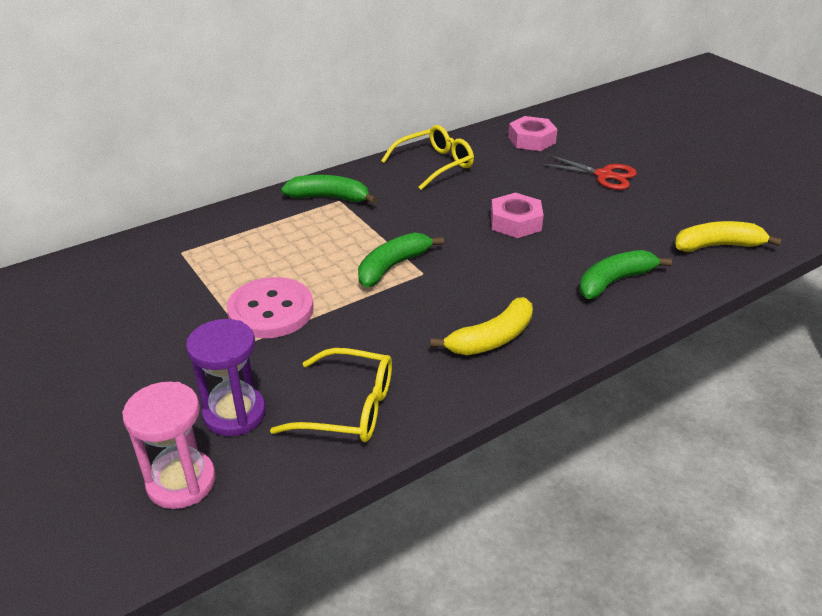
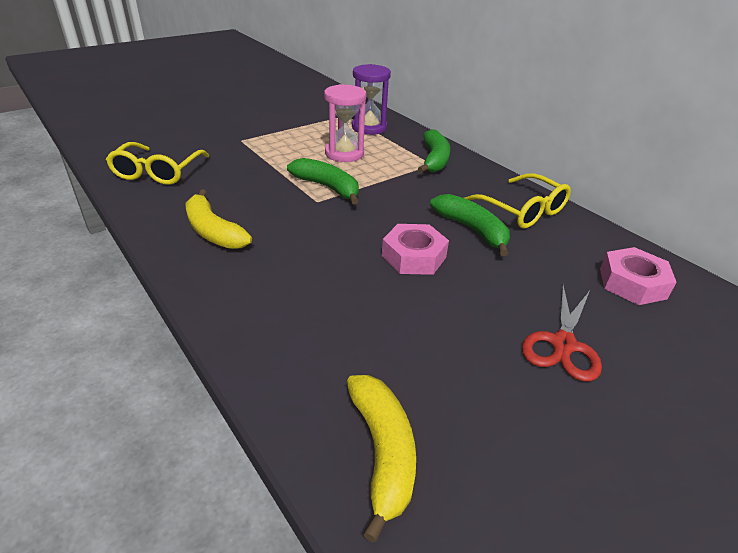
camera: 85 degrees right, 0 degrees up
(181, 482) = (123, 130): pink hourglass -> pink hourglass (344, 153)
(234, 414) = (171, 139): purple hourglass -> purple hourglass (369, 128)
(271, 310) = (274, 144): pink button -> none
(614, 281) = (293, 320): green banana -> green banana (472, 230)

